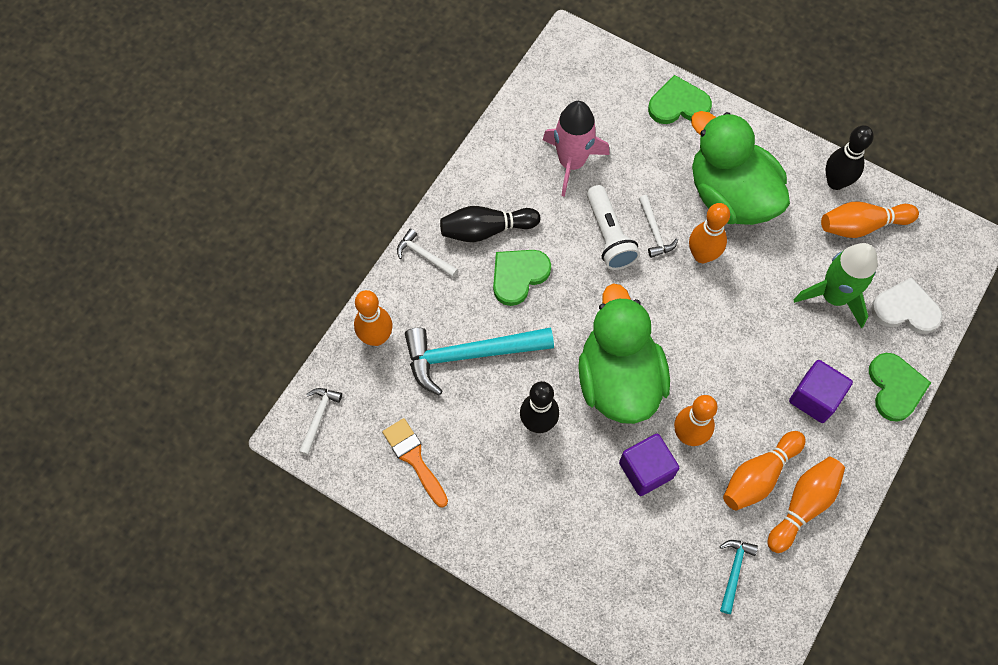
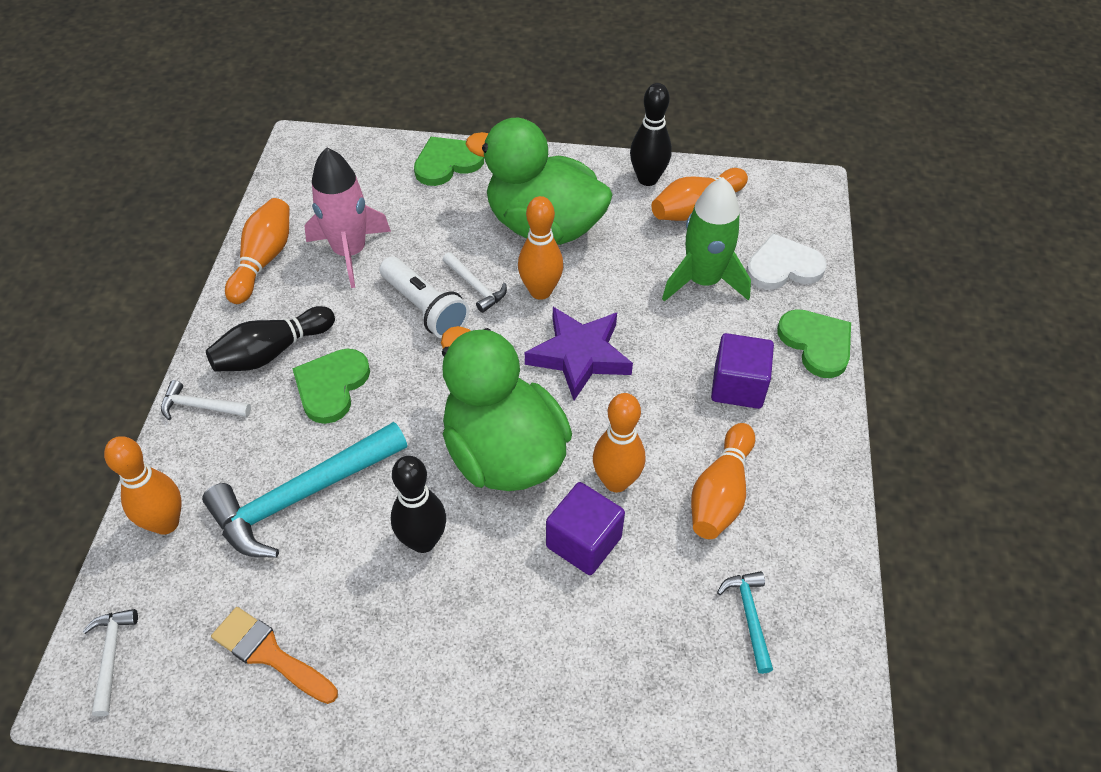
camera: 25 degrees left, 15 degrees down
(707, 323) = (579, 356): none -> purple star
(803, 505) = (788, 505): orange bowling pin -> orange bowling pin (263, 260)

